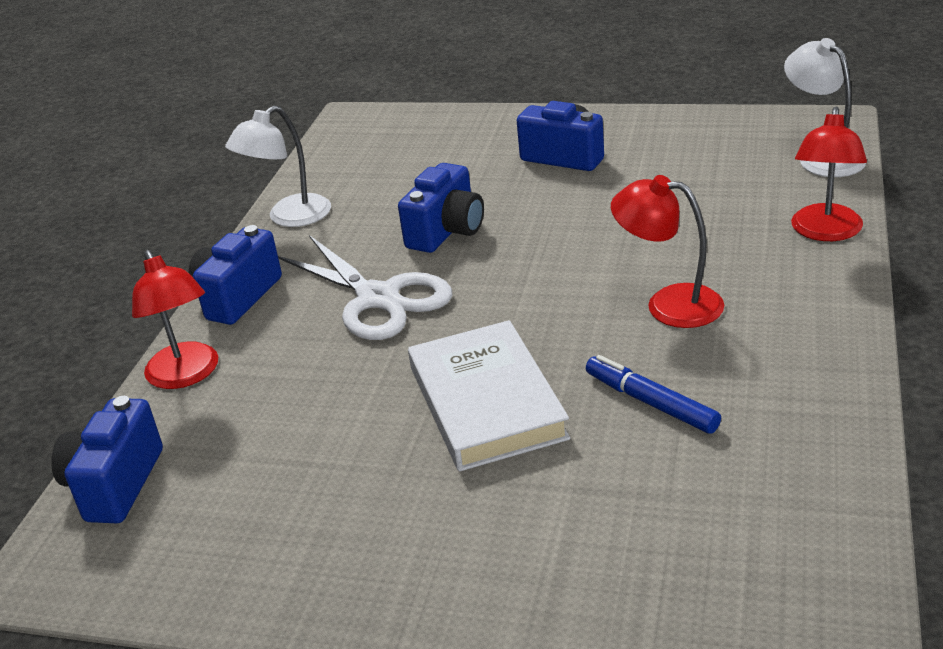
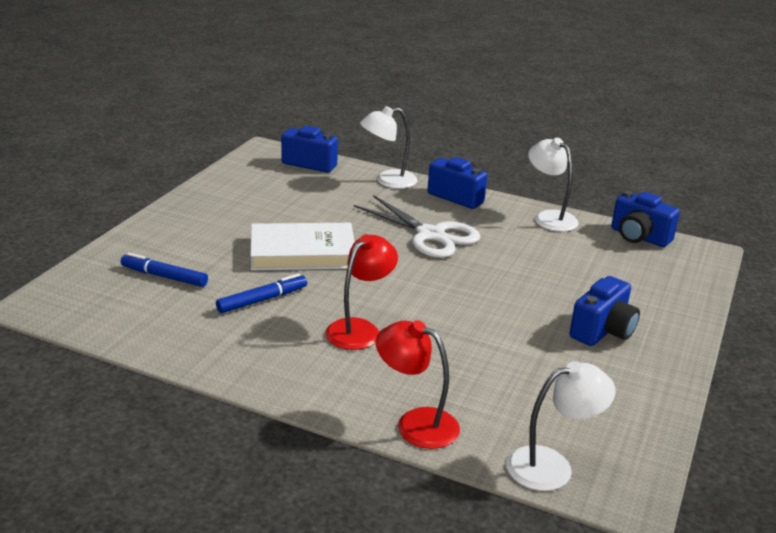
camera: 95 degrees right, 5 degrees down
(187, 375) = (388, 181): red lamp -> white lamp
(378, 298) = (431, 235): white scissors -> white scissors turned 105 degrees counterclockwise
(446, 231) = (502, 266): blue camera -> blue camera (639, 237)
(645, 532) = (164, 276): none -> blue marker

